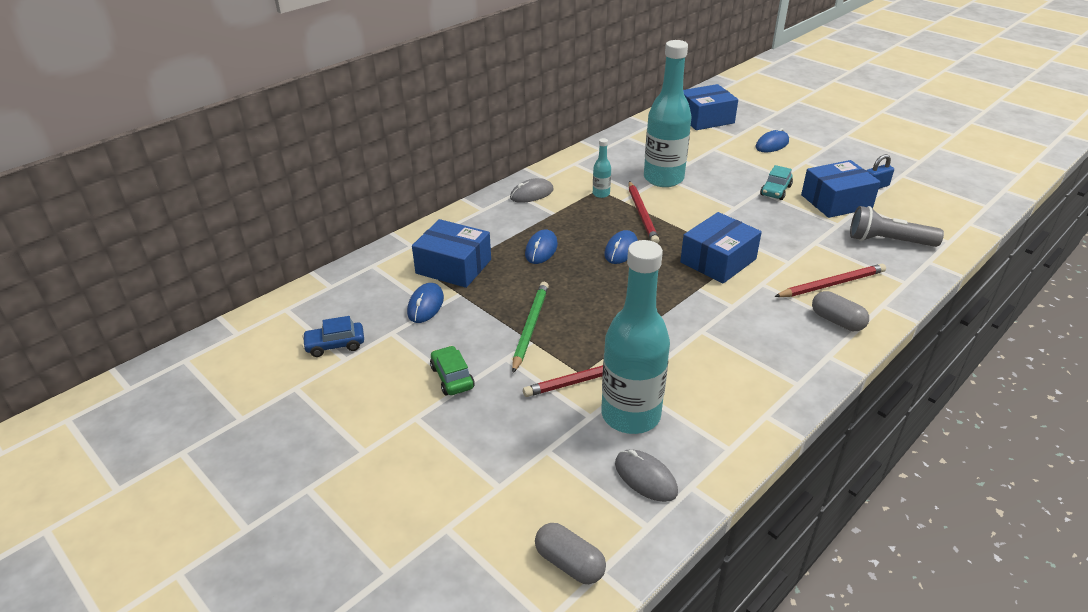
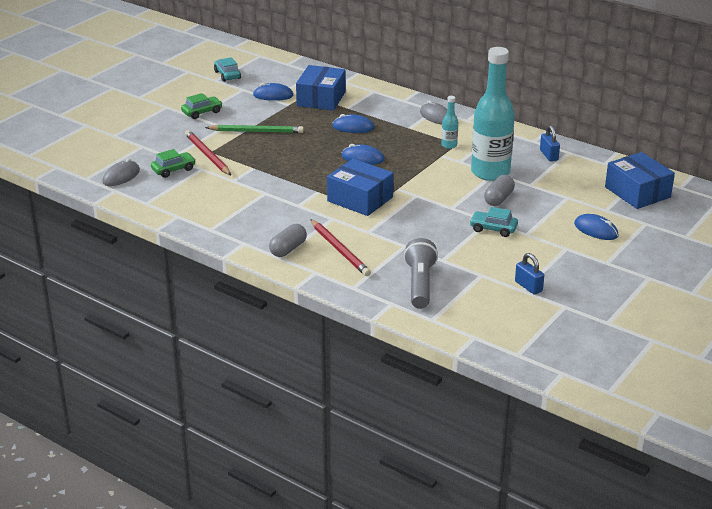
camera: 80 degrees right, 5 degrees down
(335, 345) = (227, 75): blue car -> turquoise car
(569, 563) = (62, 158): grey capsule -> grey capsule (498, 199)
(630, 415) = (173, 170): turquoise bottle -> green car
(632, 146) = (549, 155): none -> blue padlock
(642, 214) = (421, 165): red pencil -> none
(836, 201) = (486, 261): blue box -> none

